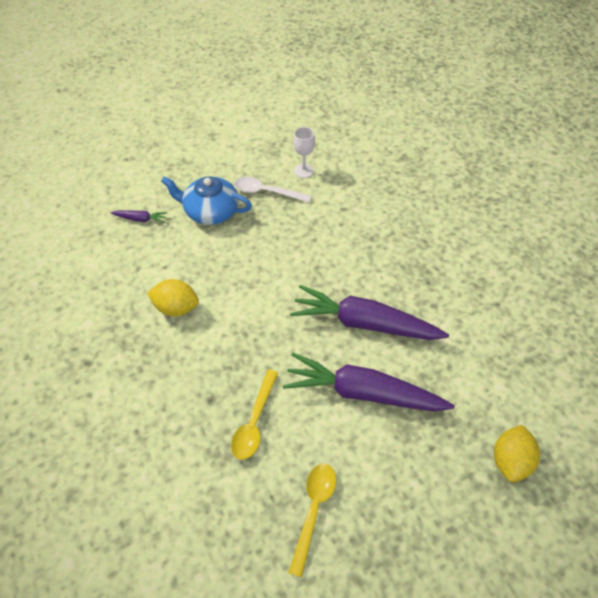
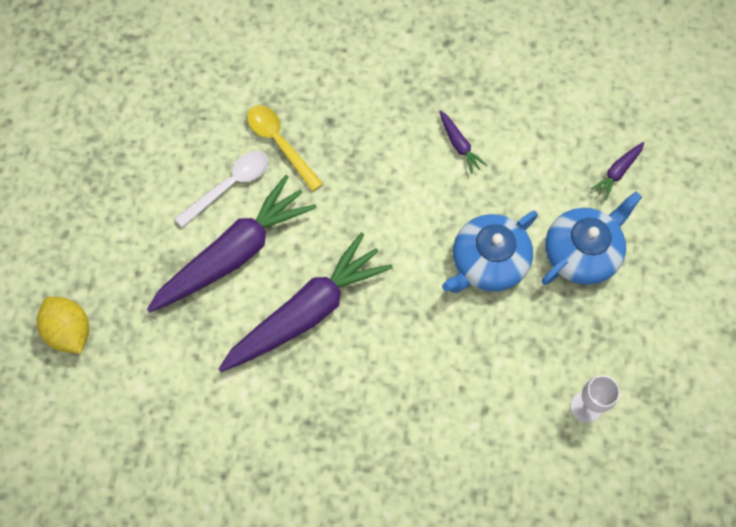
camera: 125 degrees right, 15 degrees up
(176, 308) = (459, 145): yellow lemon -> purple carrot
(252, 250) = (488, 262): none -> blue teapot
(267, 192) = (574, 336): white spoon -> white spoon (230, 186)
(313, 510) = (167, 141): yellow spoon -> none

